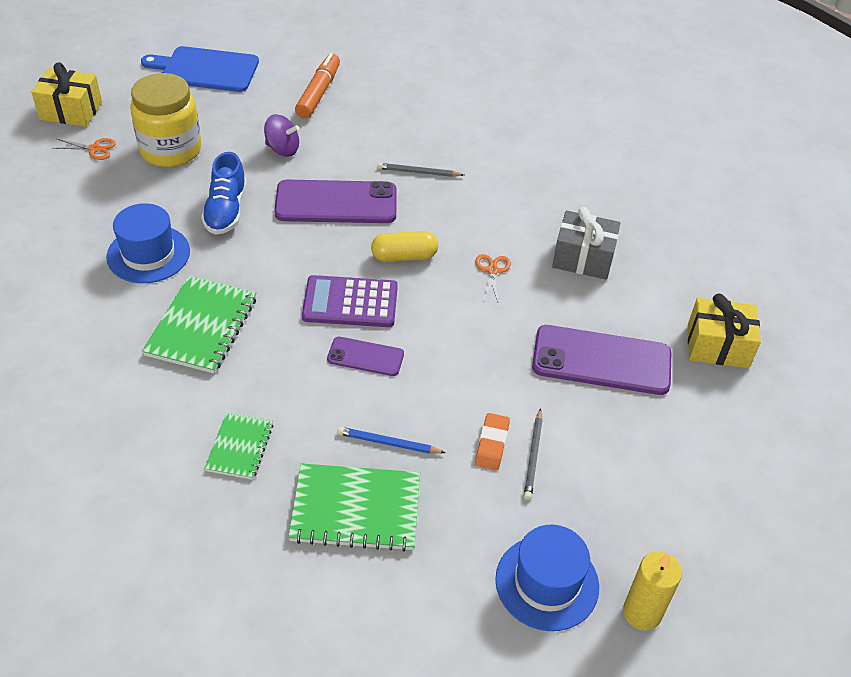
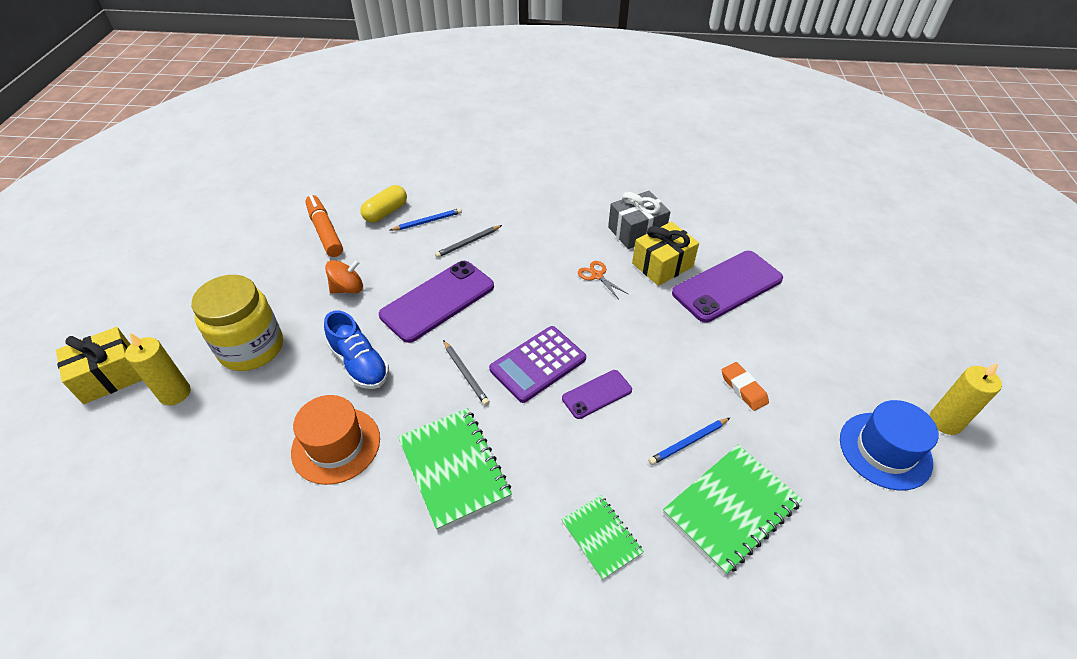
camera: 40 degrees left, 0 degrees up
(94, 149) = (175, 393): orange scissors -> yellow candle
(148, 254) = (336, 445): blue hat -> orange hat
(206, 70) = (206, 267): blue cutting board -> none
(282, 149) = (348, 288): purple spinning top -> orange spinning top
(404, 256) = (532, 305): yellow capsule -> yellow capsule (386, 212)
(407, 134) = (428, 221): none -> blue pencil
(533, 456) = (773, 376): grey pencil -> grey pencil (465, 374)
(717, 346) = (767, 233): yellow gift -> yellow gift (662, 265)

